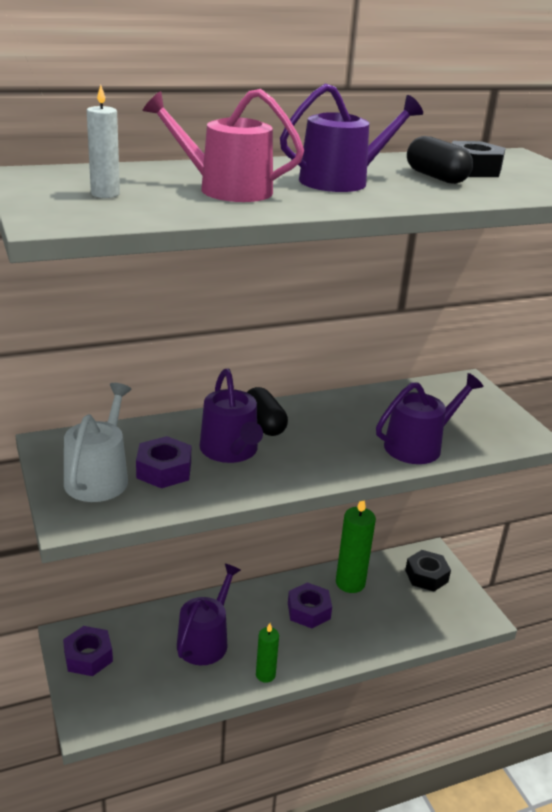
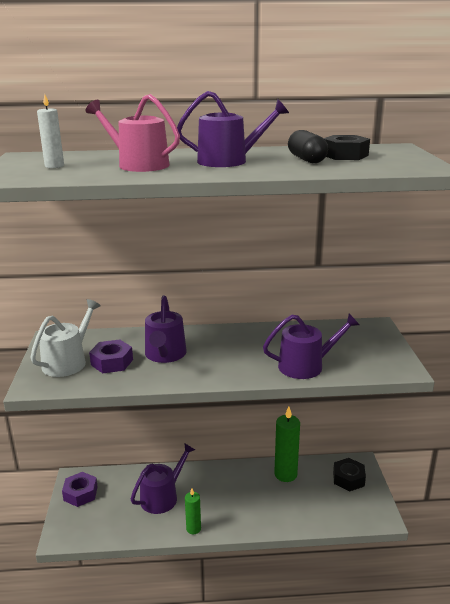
camera: 20 degrees right, 5 degrees down
(264, 424) = (200, 340): black capsule -> none
(308, 611) = (245, 489): purple nut -> none

